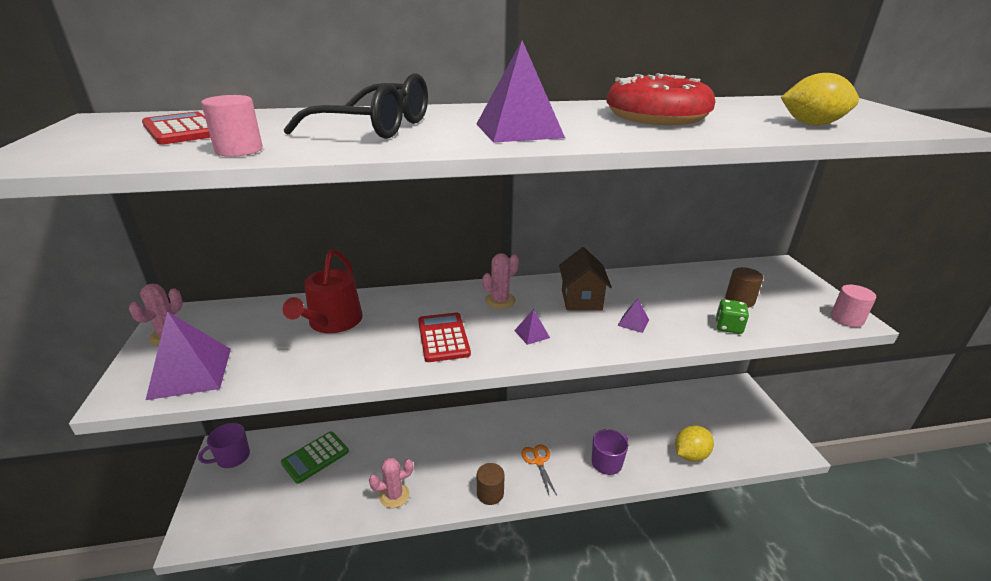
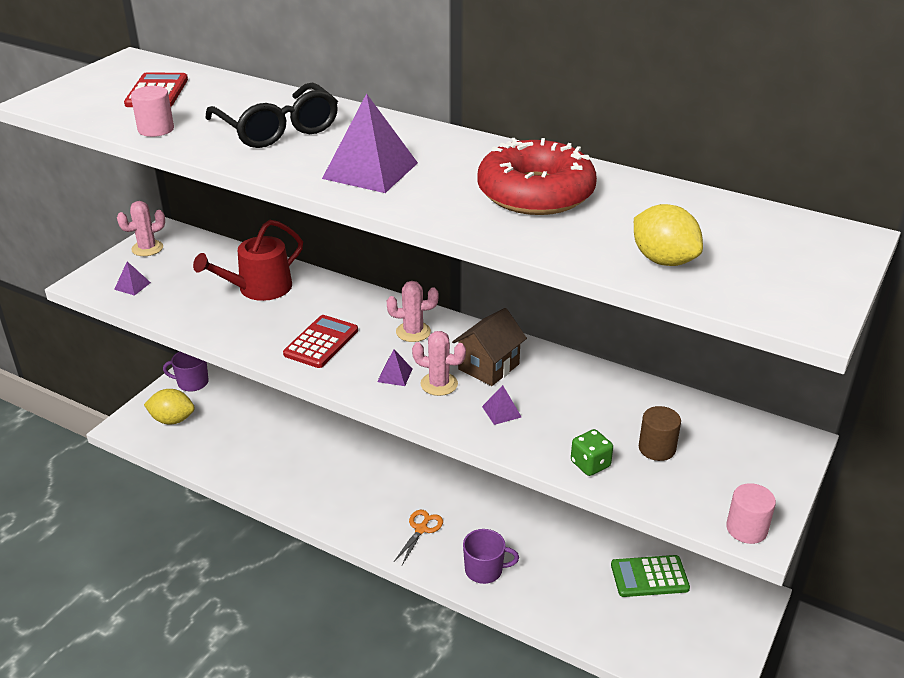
camera: 40 degrees right, 5 degrees up
(191, 372) = (132, 286): purple pyramid -> purple pyramid, size x0.46
(315, 457) = (247, 416): green calculator -> green calculator (649, 577)
(394, 495) = (275, 482): pink cactus -> pink cactus (439, 384)
(490, 493) = (349, 528): brown cylinder -> none
(690, 455) = (582, 617): yellow lemon -> yellow lemon (172, 420)

